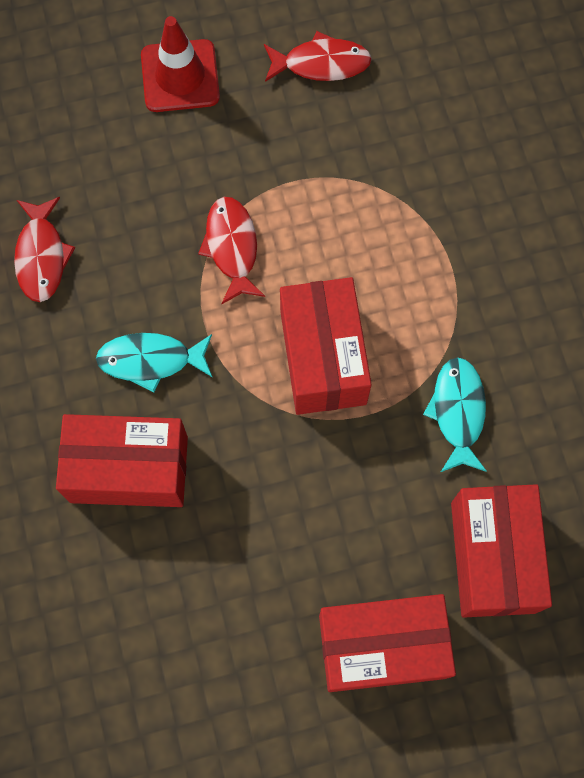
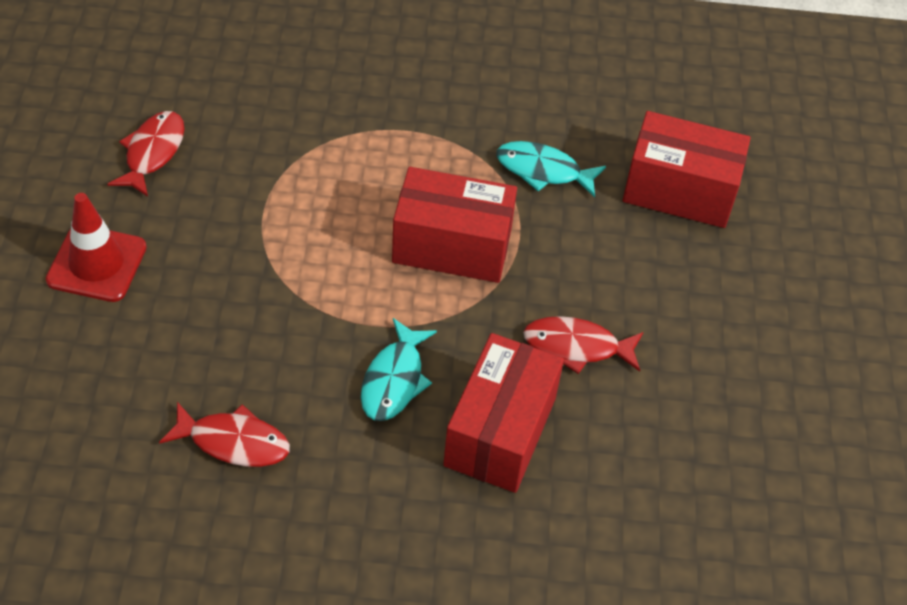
camera: 75 degrees left, 20 degrees down
(232, 247) = (307, 279): red fish -> red fish (577, 347)
(382, 646) = (734, 290): red box -> none

